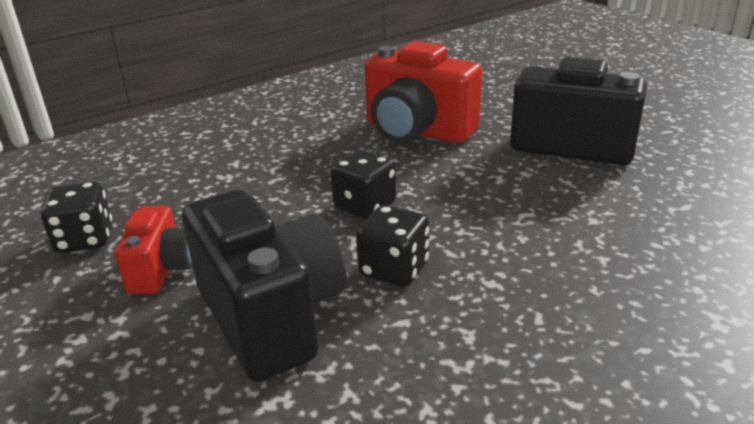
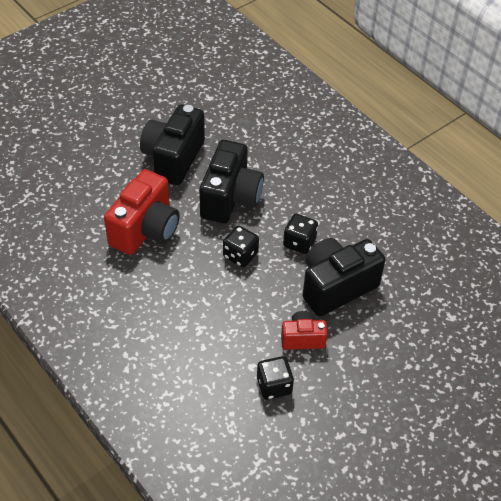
camera: 95 degrees left, 20 degrees up
(497, 195) = (230, 198): none -> black camera

